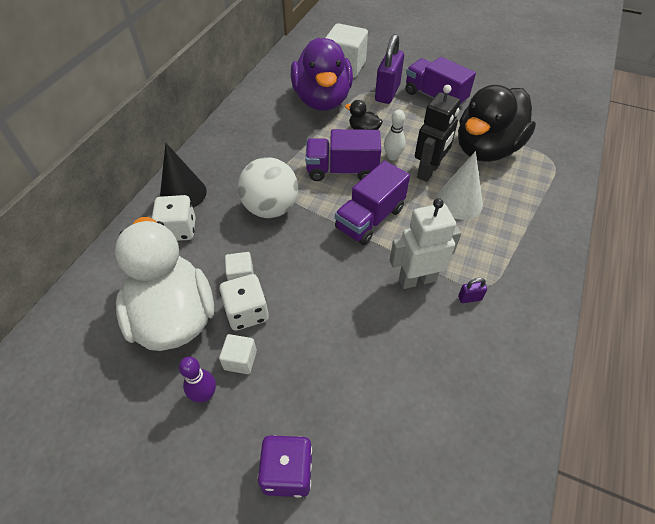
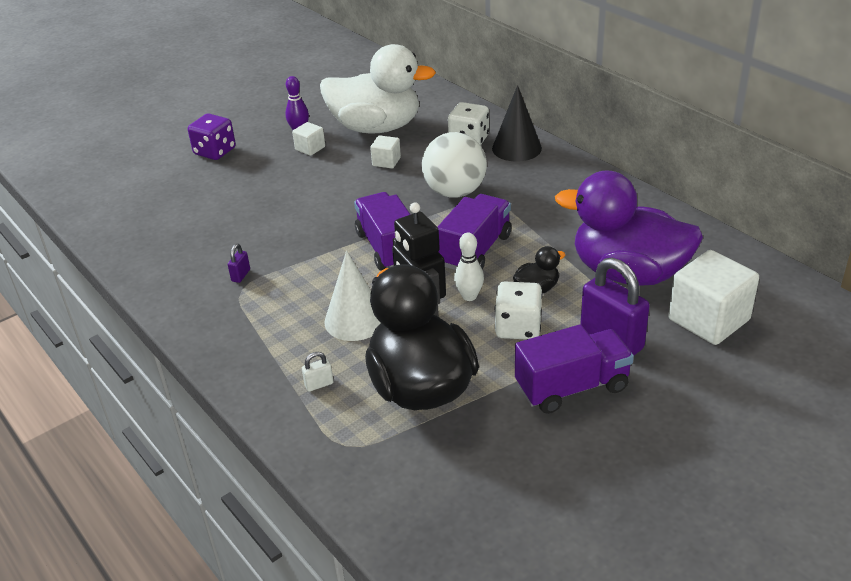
camera: 120 degrees right, 15 degrees down
(247, 312) = (348, 158): white dice -> white dice (518, 327)
(417, 279) = (290, 252): white robot -> none
(526, 192) = (319, 384): none -> white padlock

